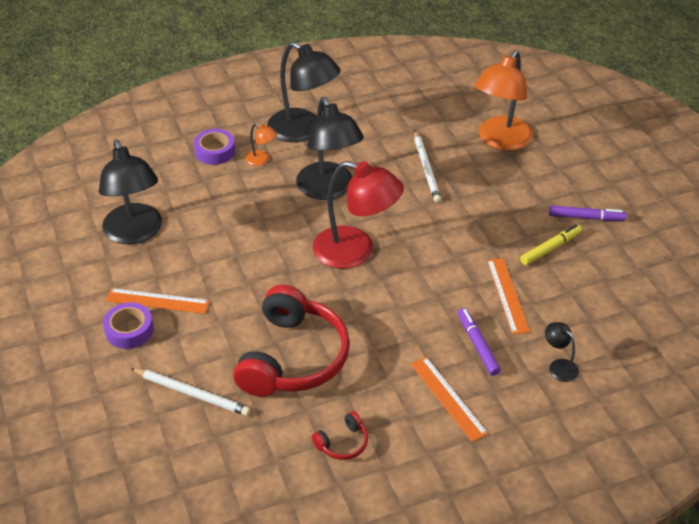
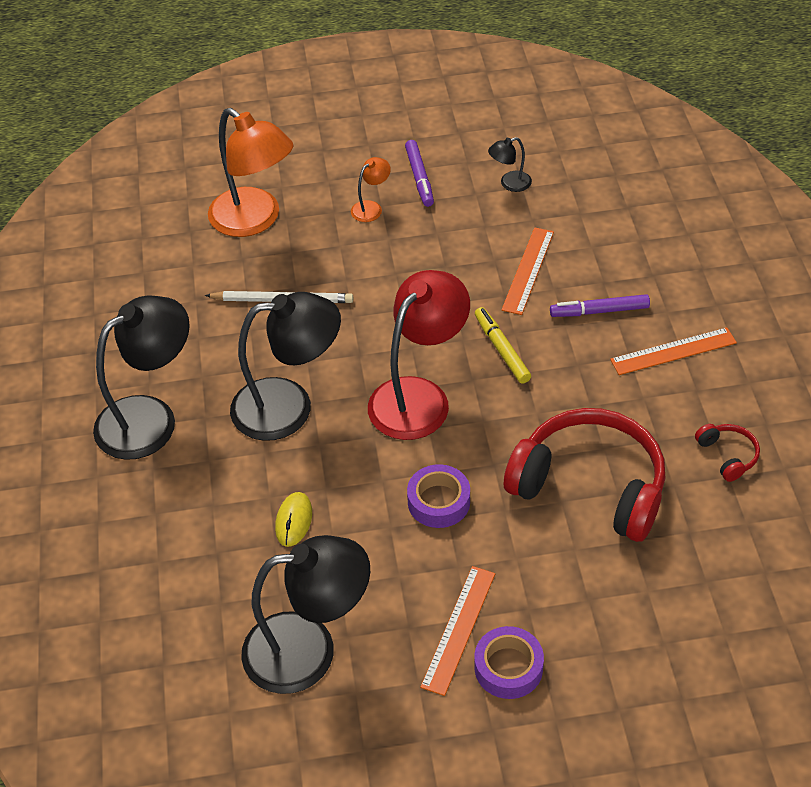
camera: 75 degrees left, 5 degrees up
(192, 393) = (633, 600): white pencil -> none
(215, 151) = (155, 531): purple tape -> purple tape (439, 501)
(233, 209) = (294, 521): none -> yellow mouse
(261, 160) = (198, 475): orange lamp -> orange lamp (371, 208)
(507, 295) = (527, 270): orange ruler -> orange ruler turned 75 degrees counterclockwise
(550, 248) = (461, 218): yellow marker -> yellow marker (501, 349)
(559, 366) = (641, 252): black lamp -> black lamp (509, 184)
(586, 218) = (419, 178): purple marker -> purple marker turned 150 degrees clockwise

